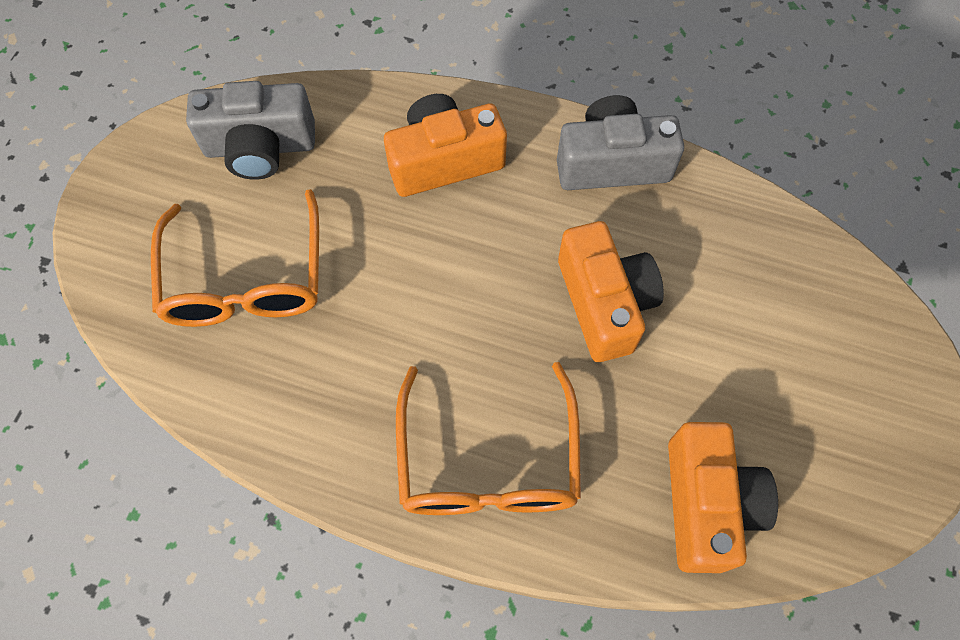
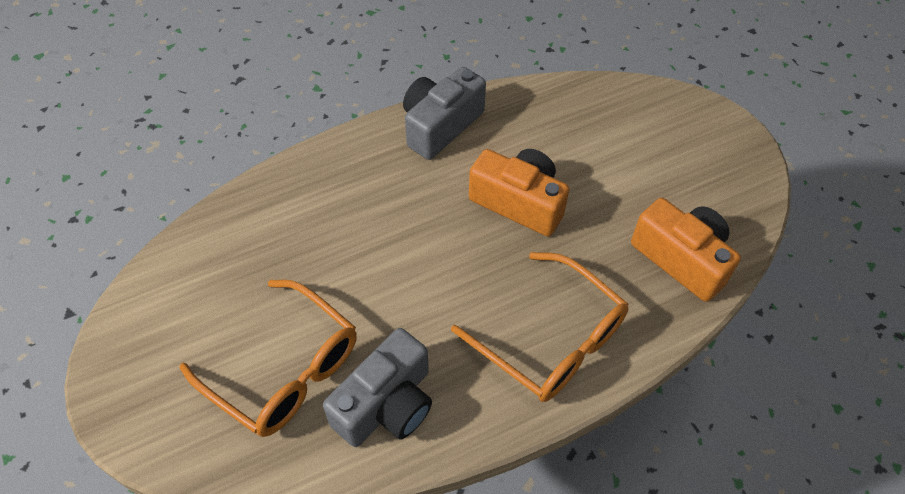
camera: 45 degrees left, 10 degrees down
(260, 147) = (202, 284): grey camera -> grey camera (387, 404)
(444, 161) = (338, 198): orange camera -> none

